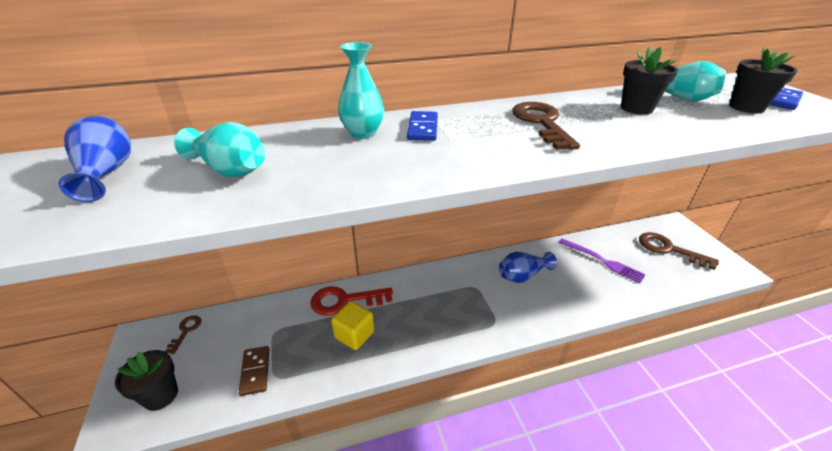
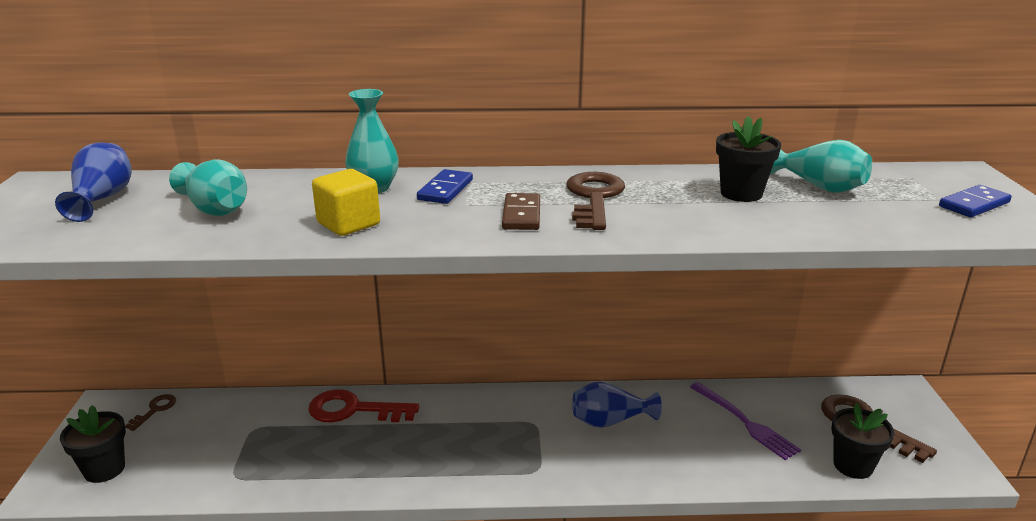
camera: 15 degrees right, 10 degrees down
(255, 371) = (214, 466): brown domino -> brown domino (521, 215)
(354, 335) = (347, 449): yellow cube -> yellow cube (348, 224)
(746, 107) = (903, 207): black flower pot -> black flower pot (853, 465)

